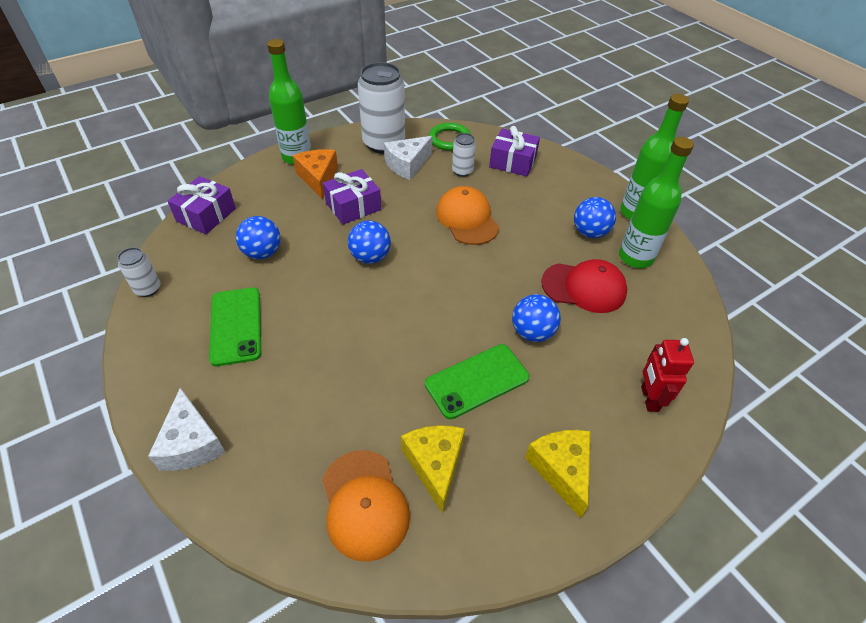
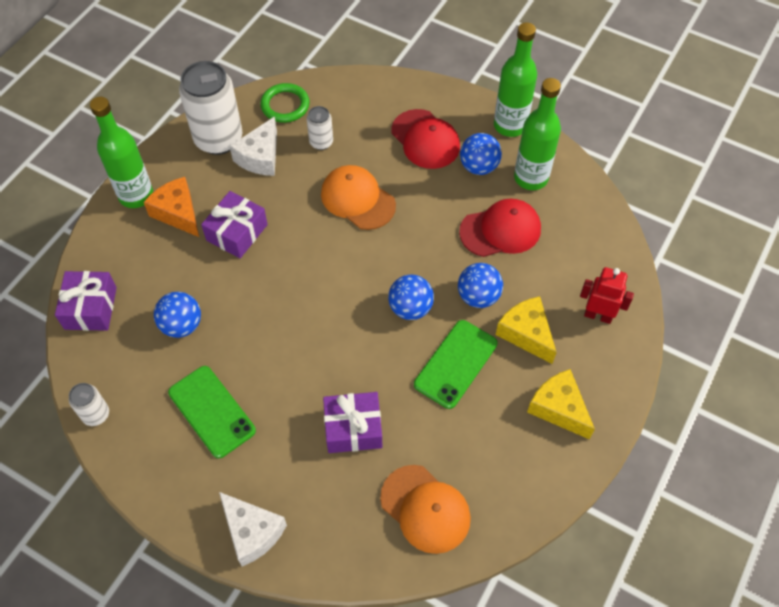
camera: 25 degrees left, 10 degrees up
(370, 257) = (290, 283): blue ball -> blue ball (410, 308)
(435, 465) = (461, 451): yellow cheese -> yellow cheese (526, 334)
(512, 162) = (365, 110): purple gift -> purple gift (353, 428)
(552, 197) = (425, 139): none -> red cap
(649, 398) = (598, 315): red robot -> red robot turned 135 degrees clockwise

